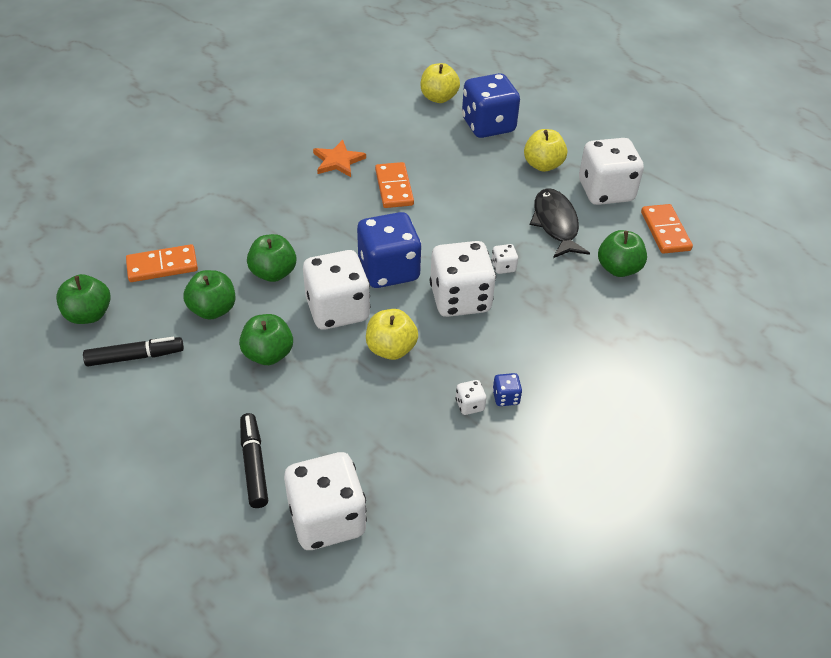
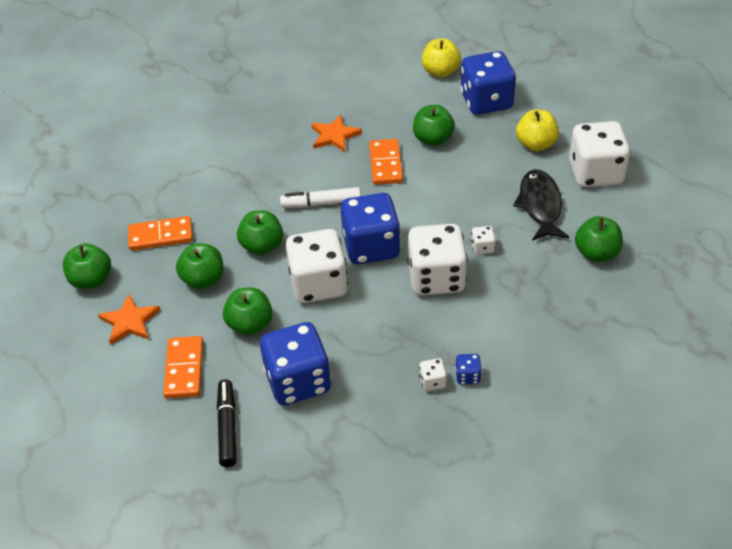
camera: 10 degrees right, 0 degrees up
(135, 357) = (130, 321): black marker -> orange star
(326, 411) = (298, 381): none -> blue dice
(327, 519) = (288, 481): white dice -> none
(331, 228) = (321, 203): none -> white marker
(391, 349) = (364, 324): yellow apple -> none
(439, 162) = (433, 139): none -> green apple
(665, 231) = (649, 216): orange domino -> orange domino (184, 369)

